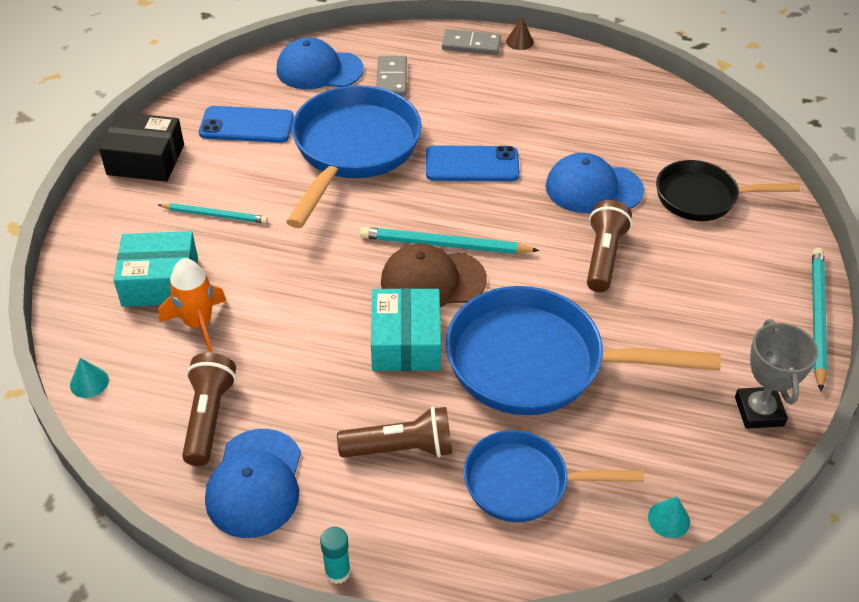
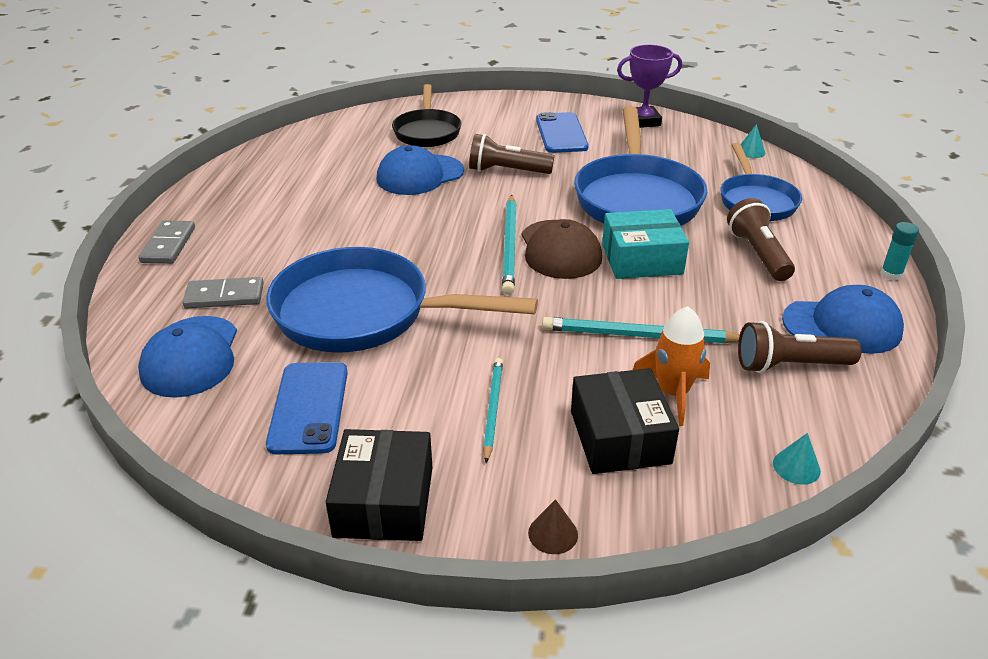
camera: 95 degrees left, 10 degrees down
(160, 281) = (620, 437): turquoise box -> black box
(472, 165) = (388, 236): blue phone -> blue phone (561, 133)
(519, 41) = (172, 215): brown cone -> brown cone (553, 533)
(593, 188) = (420, 175): blue cap -> blue cap turned 60 degrees clockwise
(759, 411) = (643, 121): grey trophy -> purple trophy
(817, 317) = (549, 100): turquoise pencil -> turquoise pencil (639, 335)

